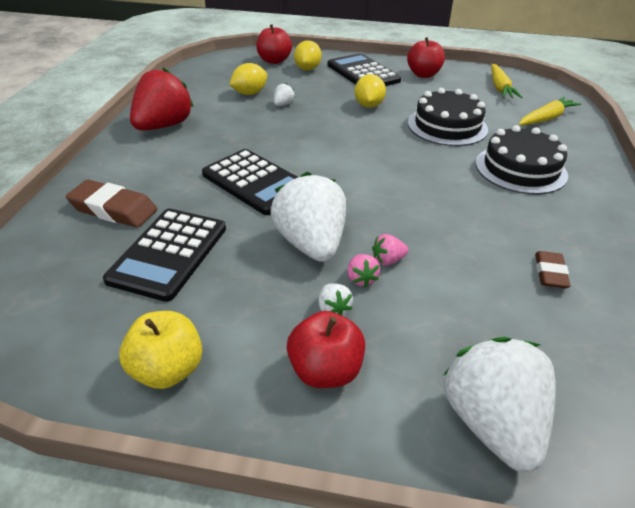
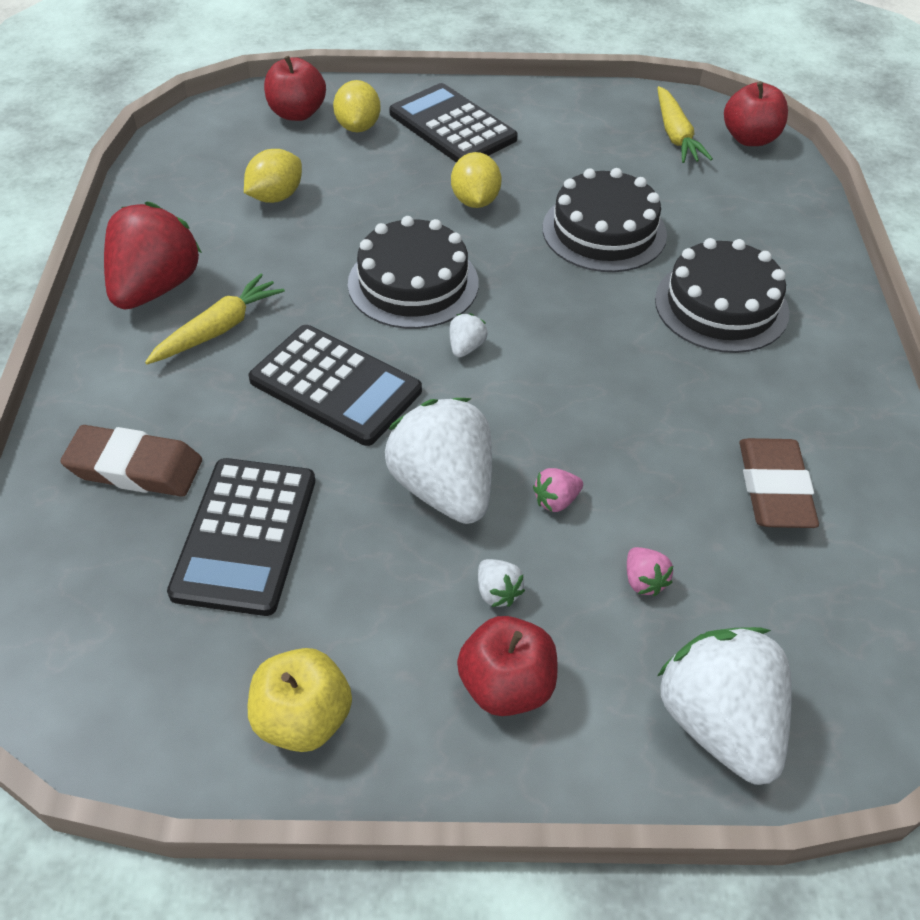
camera: 10 degrees left, 10 degrees up
(283, 104) = (337, 215): white strawberry -> white strawberry (466, 347)
(320, 139) = (413, 283): none -> black cake
(361, 279) = (525, 537): pink strawberry -> pink strawberry (644, 581)
(423, 74) = (551, 118): red apple -> red apple (750, 139)
(546, 118) = (751, 196): yellow carrot -> yellow carrot (218, 329)
(550, 273) = (774, 489): brown eraser -> brown eraser, size x1.63

